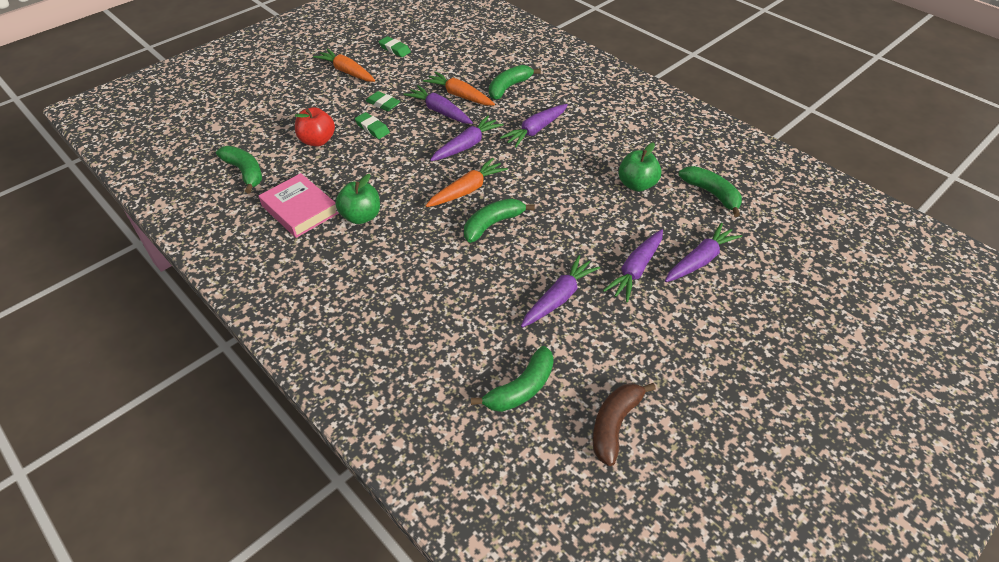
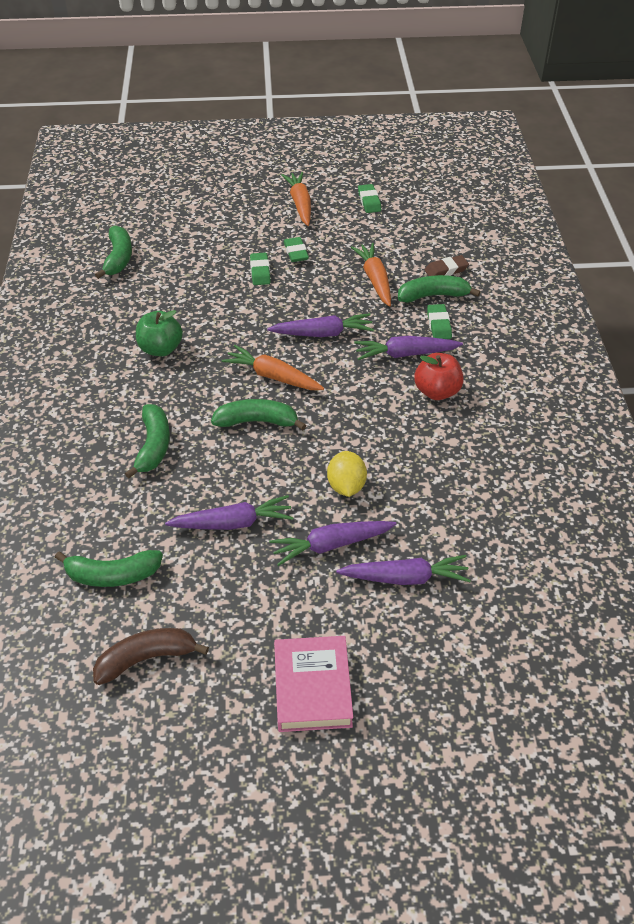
camera: 40 degrees right, 0 degrees up
(300, 210) = (122, 315): pink book -> pink book (312, 687)
(317, 141) = (203, 259): red apple -> red apple (437, 391)
(439, 111) = (337, 286): purple carrot -> none
(467, 190) = (273, 376): orange carrot -> orange carrot turned 150 degrees counterclockwise
(498, 68) = (446, 270): none -> brown eraser
(534, 103) = (438, 325): none -> green eraser
(599, 229) = (346, 486): none -> yellow lemon
(636, 184) = (438, 466): green apple -> none
(711, 194) = (505, 522): green banana -> green banana (153, 446)

